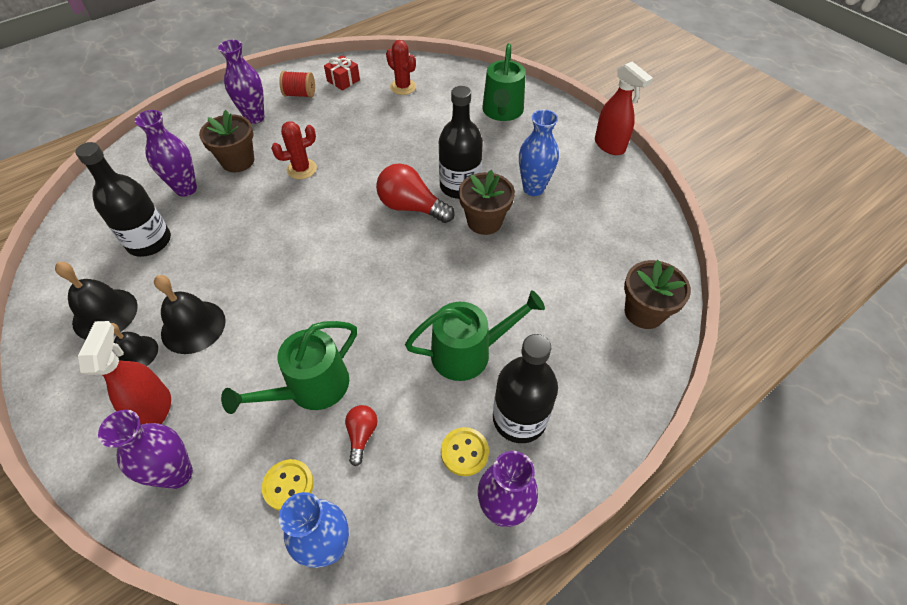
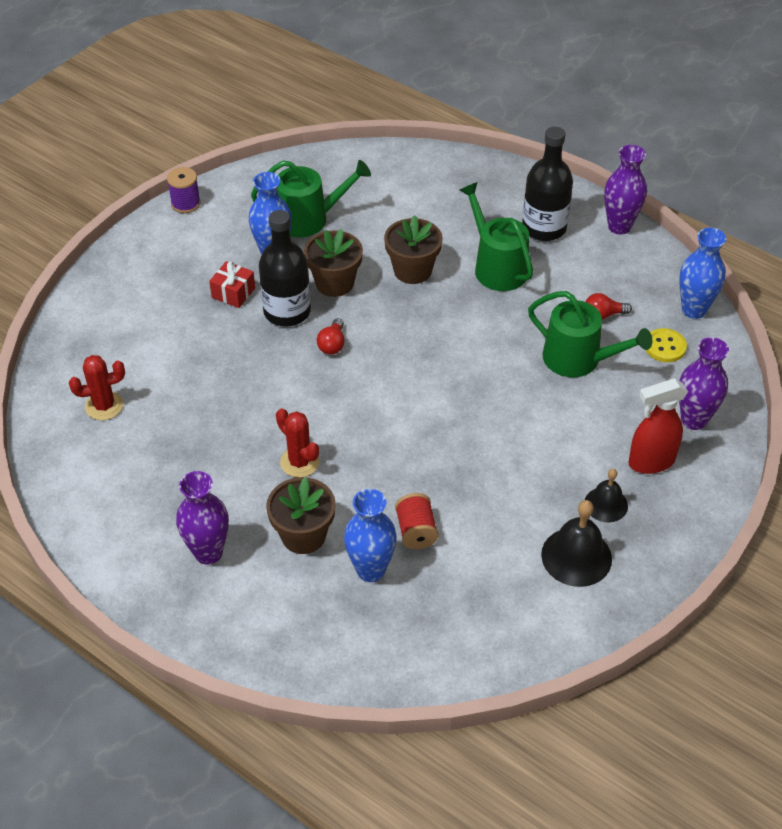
camera: 105 degrees left, 5 degrees down
(149, 241) = (467, 566): black bottle -> none
(186, 189) = (370, 570): purple vase -> blue vase
(193, 326) = (557, 472): black bell -> none
(300, 94) = (143, 518): red spool -> red spool (416, 531)
(343, 80) = (99, 477): red gift -> red gift (233, 293)
(403, 87) = (104, 406): red cactus -> red cactus turned 45 degrees clockwise
(411, 207) = (332, 344): red light bulb -> red light bulb, size x0.53
(464, 452) = (586, 253): yellow button -> none
(502, 111) = (140, 298): green watering can -> green watering can (308, 219)
(609, 146) = (185, 203): red spray bottle -> purple spool
(644, 312) = (409, 168): brown flower pot -> brown flower pot (412, 270)

